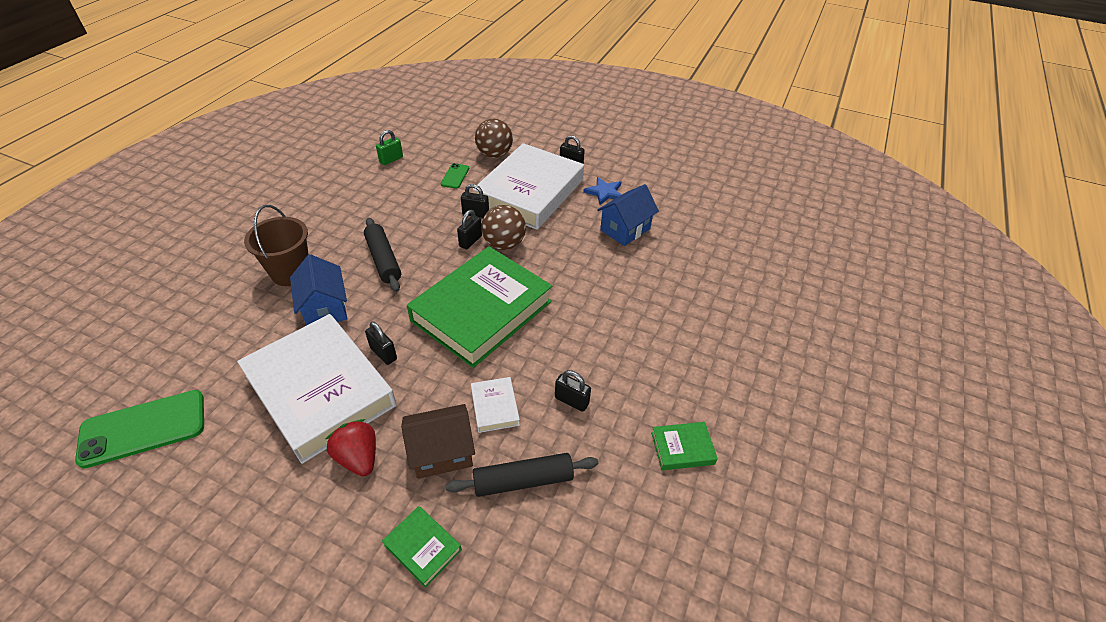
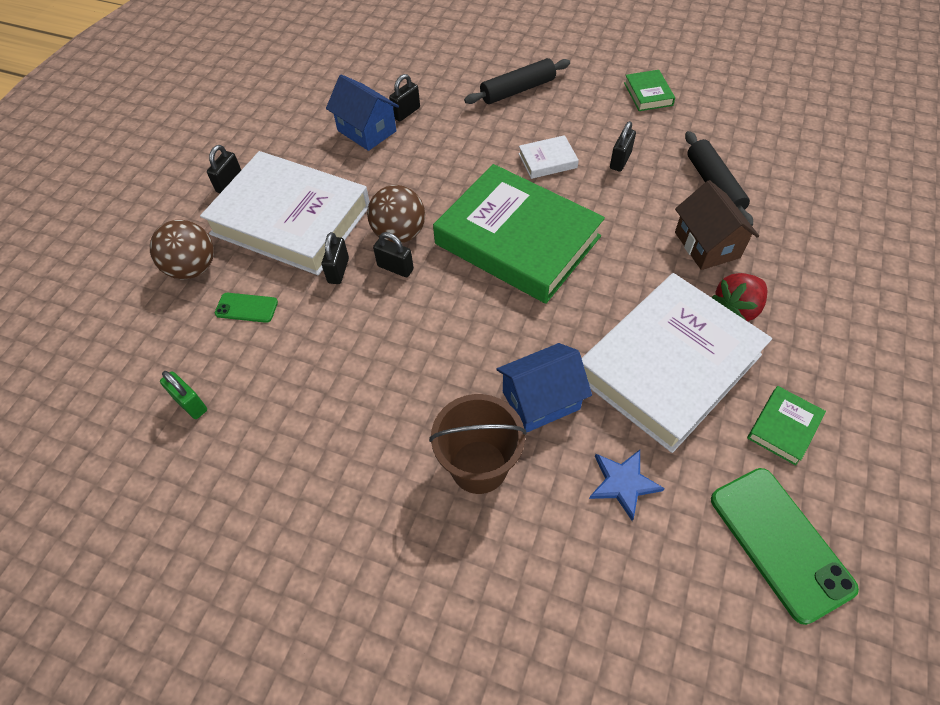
camera: 90 degrees left, 10 degrees up
(383, 260) = (441, 356): black rolling pin -> black rolling pin (518, 90)
(383, 353) = (600, 318): black padlock -> black padlock (406, 113)
(423, 547) = (800, 242): green book -> green book (783, 427)
(494, 407) = (644, 213): white book -> white book (547, 161)
(604, 192) = (294, 149): blue star -> blue star (623, 483)

